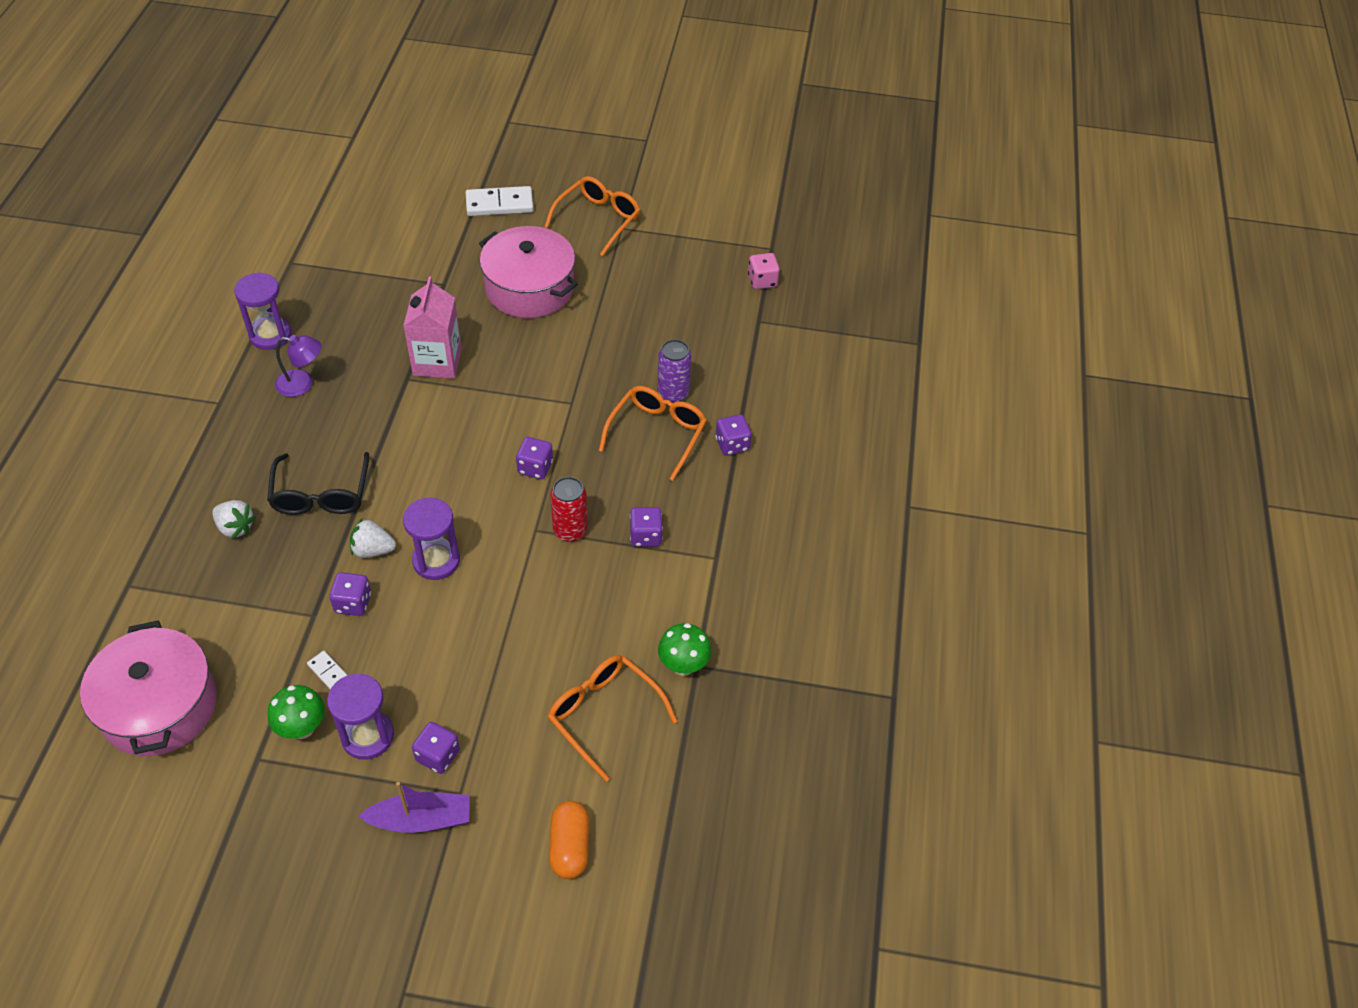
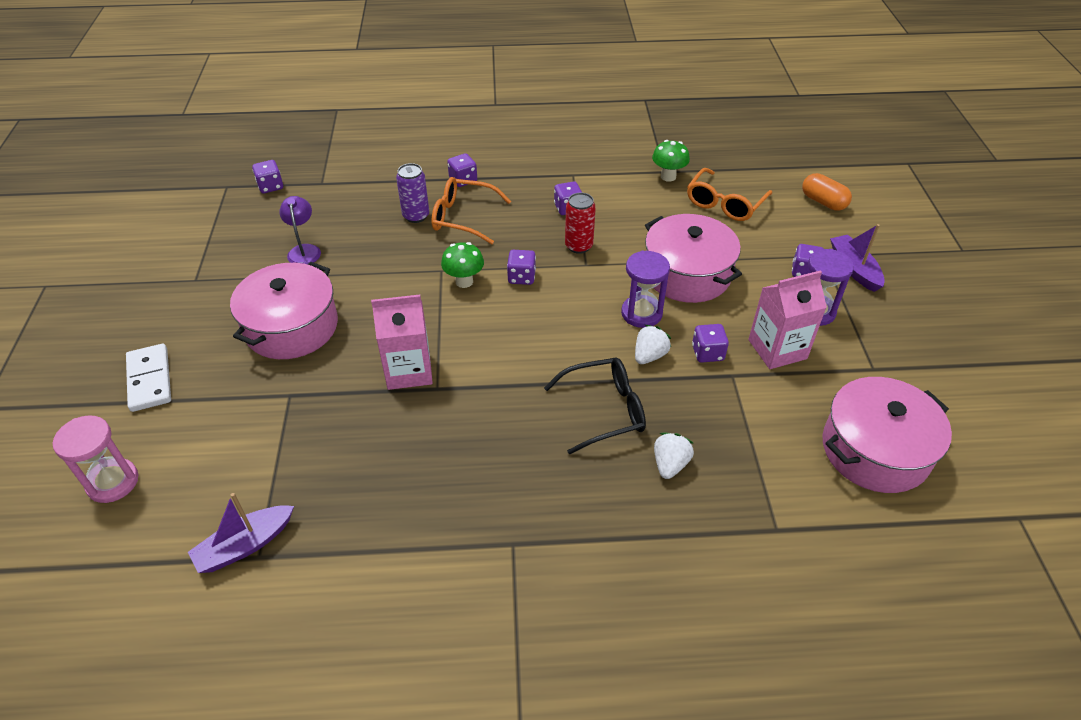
camera: 100 degrees left, 5 degrees down
(270, 335) = (394, 531): purple hourglass -> none
(302, 384) = (465, 473): purple lamp -> purple lamp (304, 250)
(302, 728) = (832, 350): green mushroom -> green mushroom (464, 281)
(304, 255) = (245, 545): none -> purple boat
(328, 672) = (777, 349): white domino -> pink carton
(373, 550) = (649, 356): white strawberry -> white strawberry turned 135 degrees counterclockwise
(399, 190) = (113, 482): none -> pink hourglass
(482, 624) = (687, 274): none -> pink pot
(570, 847) = (823, 202): orange capsule -> orange capsule turned 60 degrees clockwise
(598, 220) = (181, 298): orange glasses -> none
(762, 281) = (270, 186): pink dice -> purple dice

